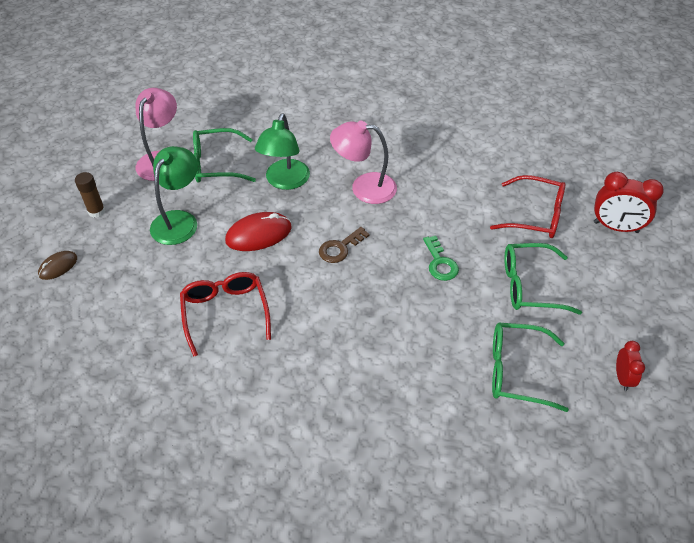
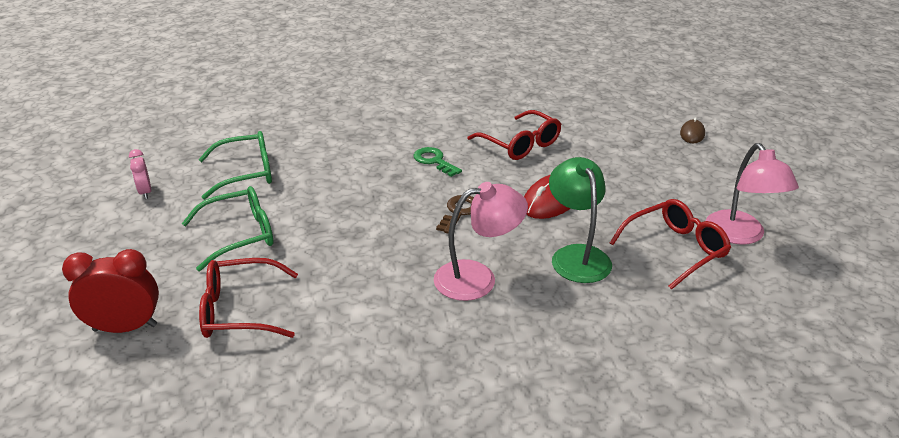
camera: 155 degrees right, 15 degrees down
(96, 211) = (726, 174): brown glue stick -> none
(179, 220) = (641, 189): green lamp -> none
(216, 164) = (675, 249): green glasses -> red glasses
(440, 263) = (345, 228): green key -> green key (434, 161)
(622, 378) = (145, 192): red clock -> pink clock

